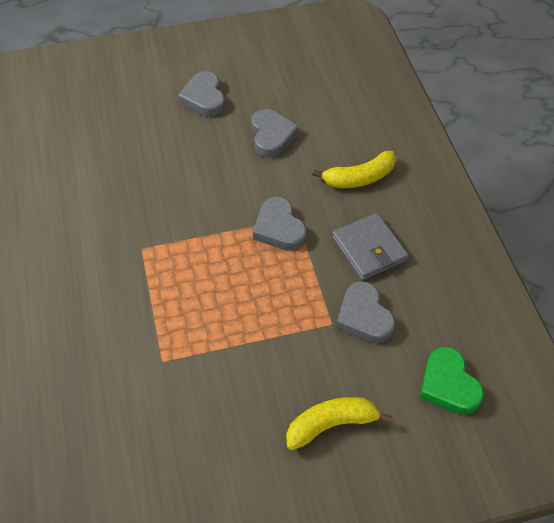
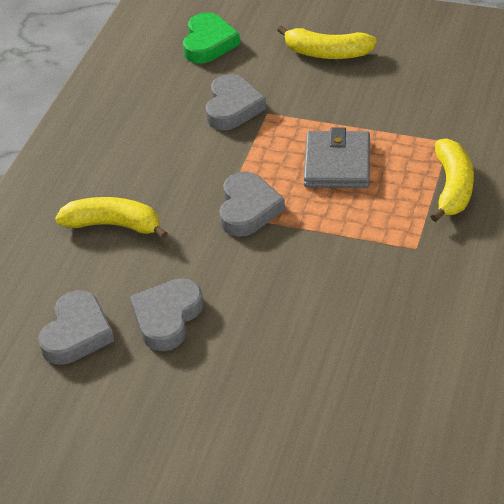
camera: 145 degrees left, 10 degrees down
(138, 313) = (452, 187): none -> yellow banana
(204, 98) = (212, 417): grey heart -> grey heart (77, 333)
(369, 249) = (174, 155): grey wallet -> grey wallet (337, 163)

